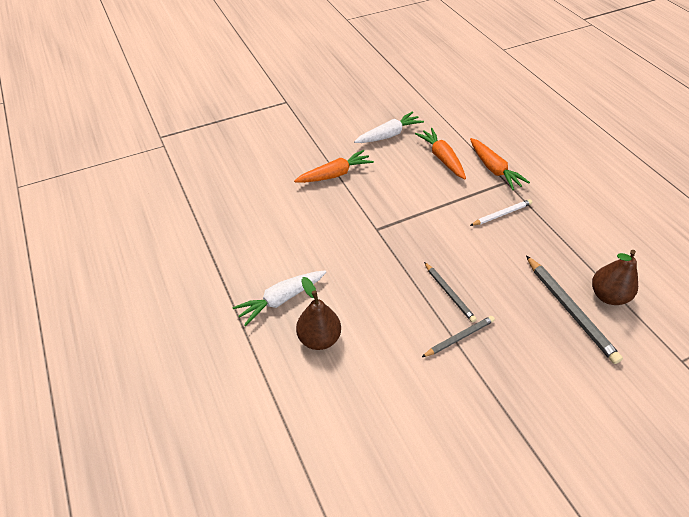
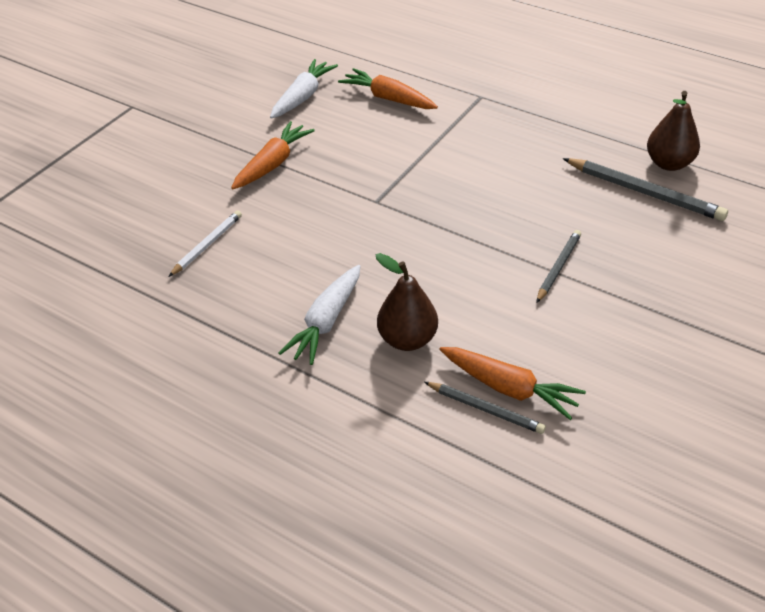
camera: 30 degrees left, 5 degrees down
(449, 293) = (512, 230): grey pencil -> grey pencil (485, 409)
(494, 169) = (457, 88): orange carrot -> orange carrot (509, 388)
(501, 214) = (503, 130): white pencil -> white pencil (207, 245)

